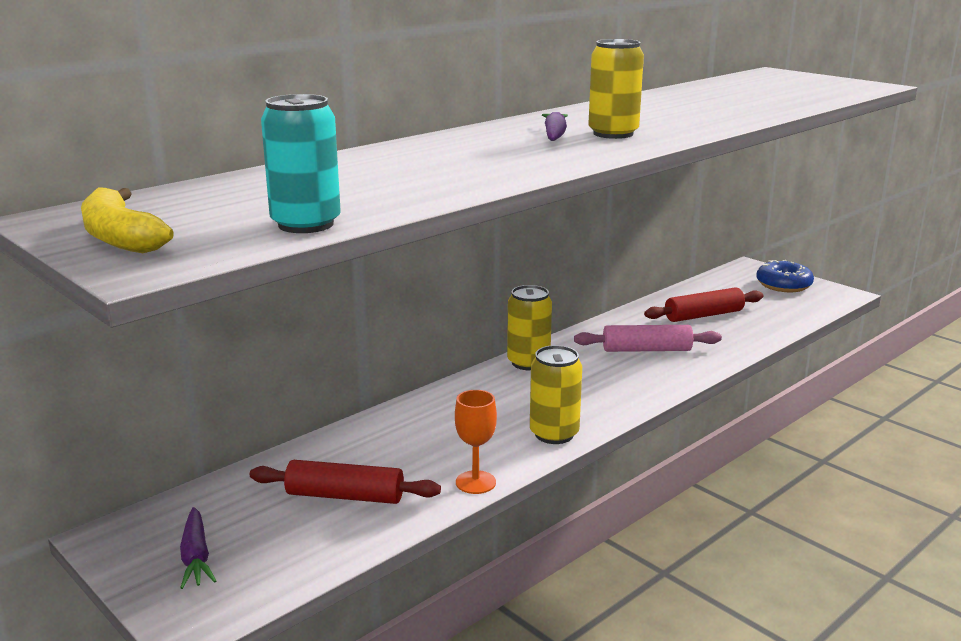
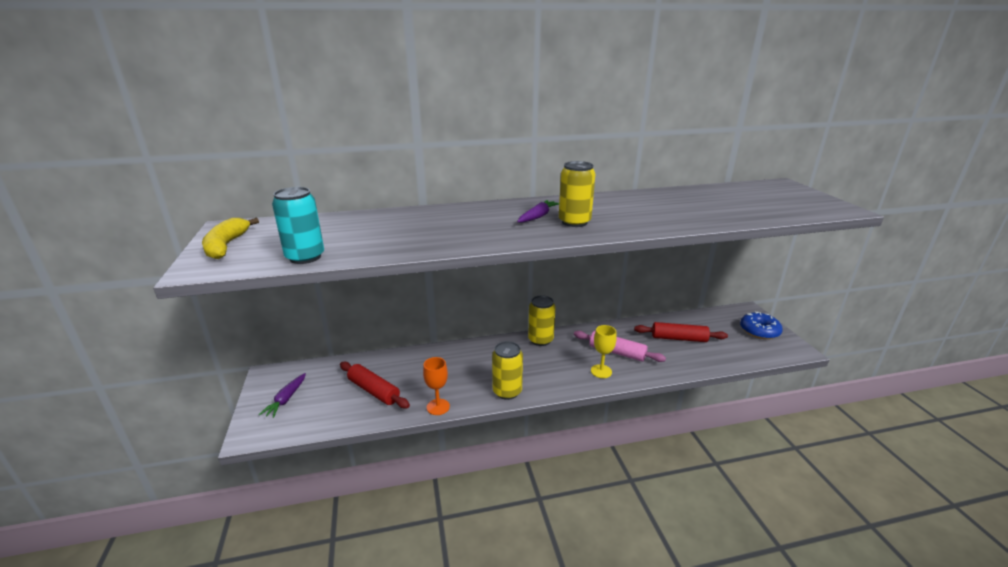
camera: 30 degrees right, 5 degrees up
(651, 375) = (601, 371): none -> yellow goblet

